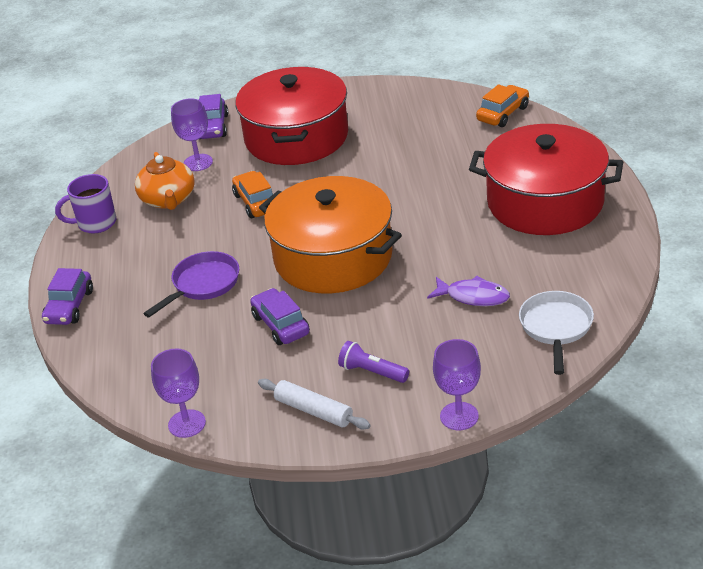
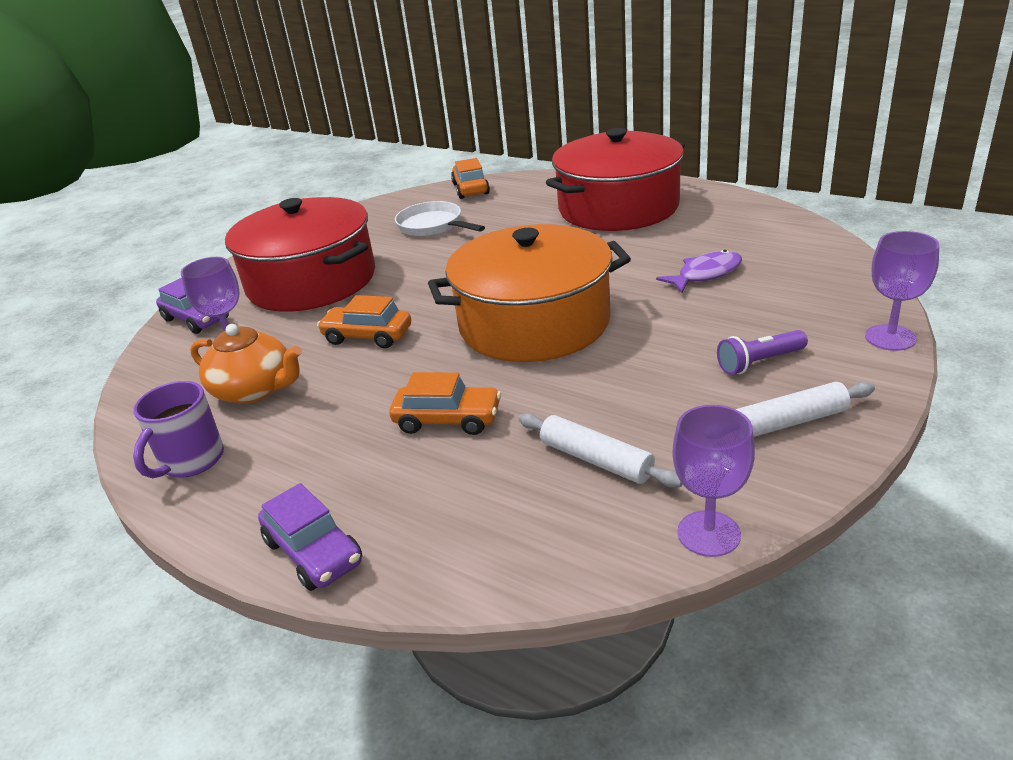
camera: 50 degrees left, 5 degrees down
(203, 284) = (447, 420): purple pan -> orange car
(214, 356) = (596, 460): none -> white rolling pin
(280, 325) = (601, 392): purple car -> none
(556, 328) = (803, 253): white pan -> white pan (433, 226)

